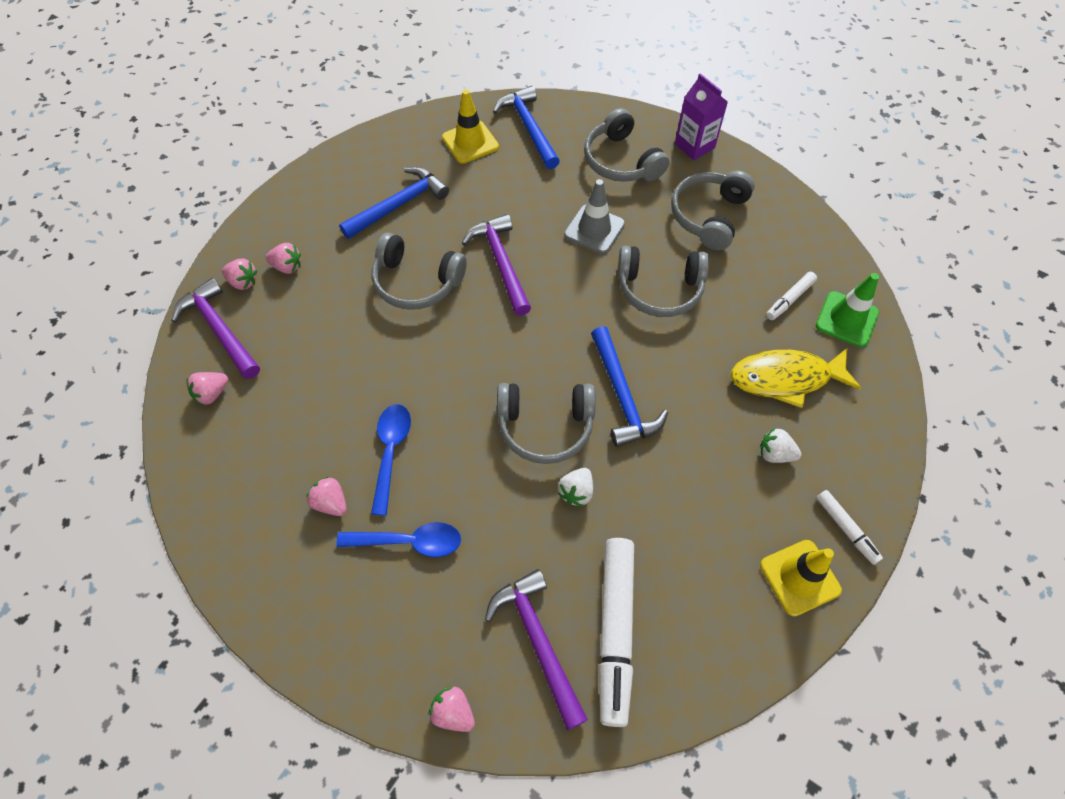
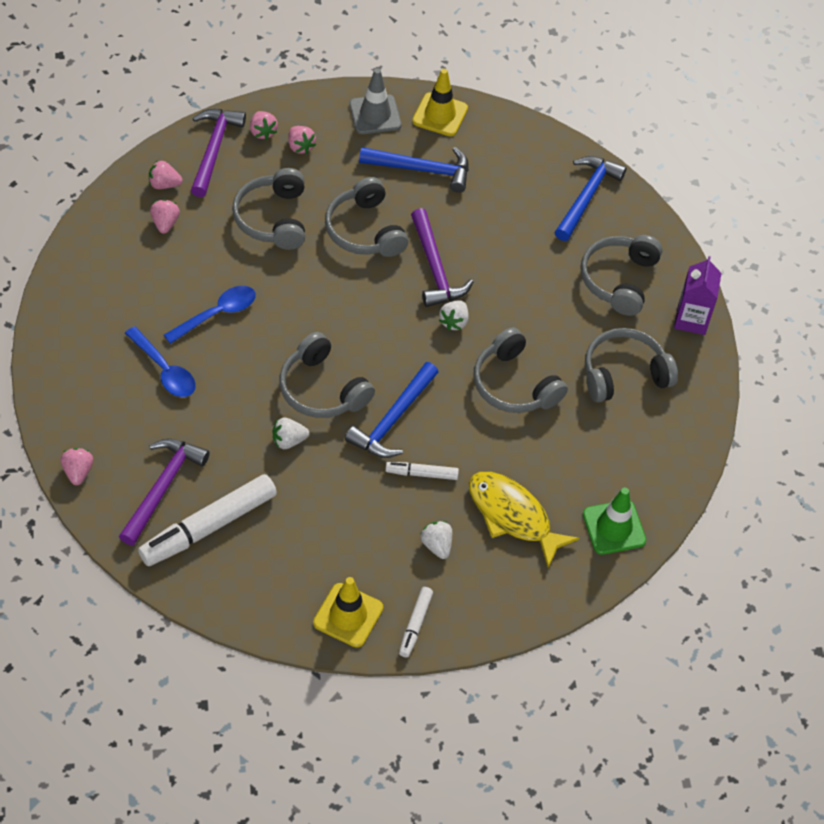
camera: 45 degrees right, 5 degrees down
(331, 503) = (151, 308): pink strawberry -> pink strawberry (165, 223)
(336, 337) = (273, 218): none -> grey headphones
(470, 142) = (530, 170): yellow traffic cone -> yellow traffic cone (440, 115)
(501, 262) = (435, 268): purple hammer -> purple hammer turned 135 degrees clockwise
(564, 286) = (454, 322): none -> white strawberry
(594, 229) = (528, 306): grey traffic cone -> grey traffic cone (375, 115)
(789, 299) = (594, 477): white marker -> white marker (422, 474)

